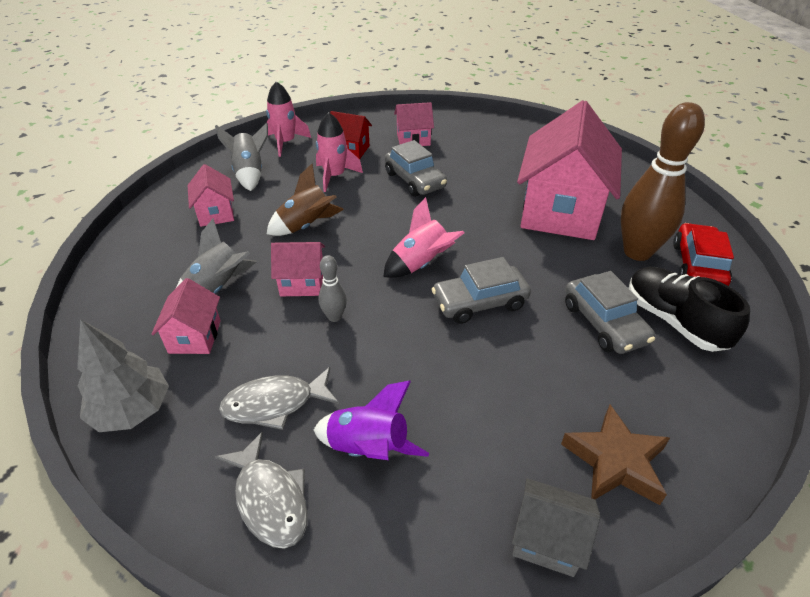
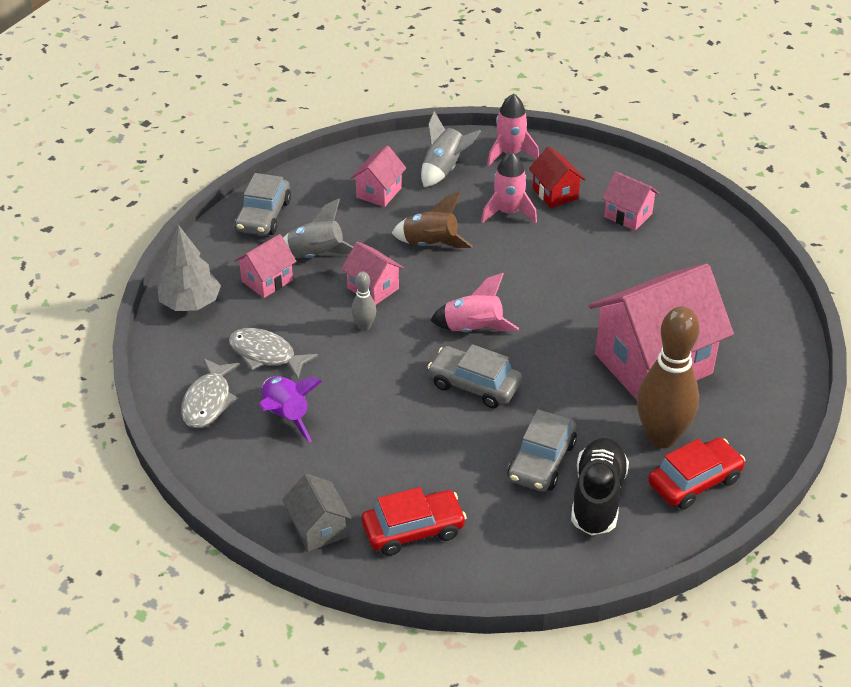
camera: 45 degrees right, 0 degrees up
(415, 180) = (570, 257): grey car -> grey car (263, 216)
(615, 461) = (413, 530): brown star -> red car

